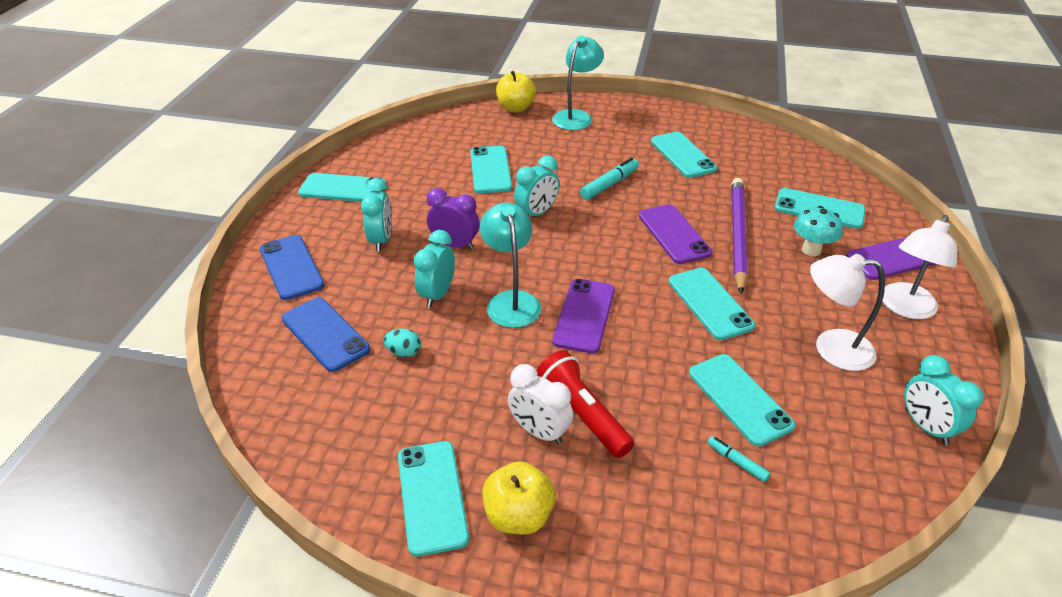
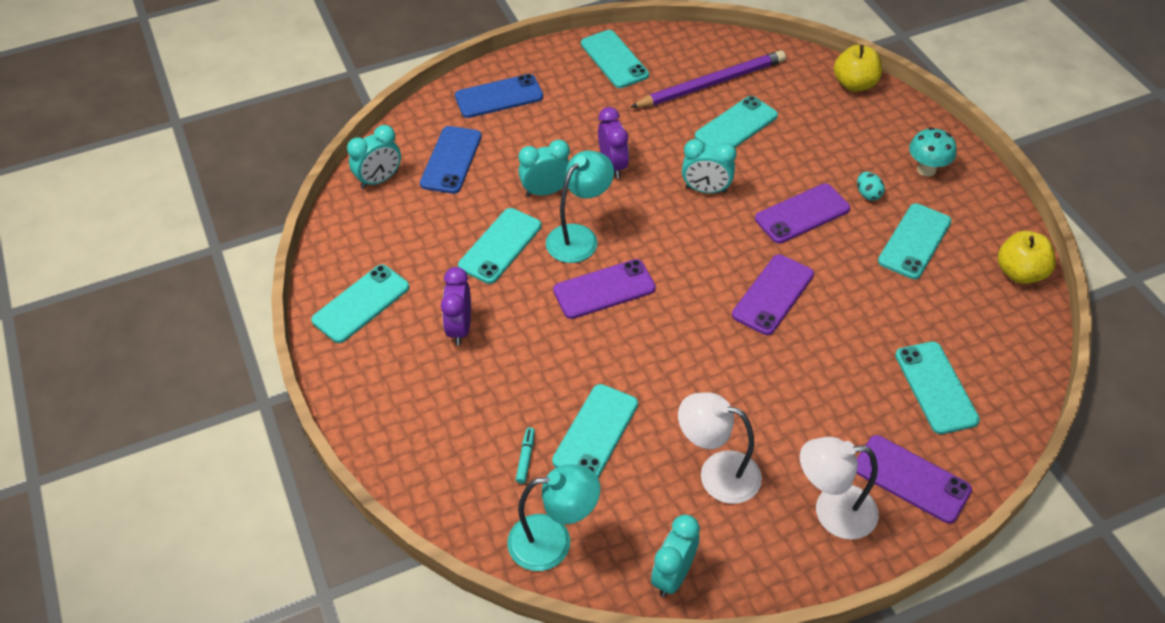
camera: 55 degrees right, 10 degrees up
(291, 267) = (499, 96): blue phone -> blue phone turned 45 degrees clockwise
(381, 240) = (576, 121): turquoise clock -> turquoise clock (379, 180)
(404, 352) = (471, 211): turquoise egg -> turquoise egg (868, 194)
(518, 516) = (380, 356): yellow apple -> yellow apple (1020, 273)
(539, 432) = (460, 328): white clock -> purple clock
(576, 116) = (892, 132): turquoise lamp -> turquoise lamp (553, 541)
(582, 414) = (496, 343): red flashlight -> none
(609, 184) = (802, 214): turquoise marker -> purple phone
(710, 303) = (698, 363): turquoise phone -> turquoise phone (500, 246)
(737, 235) = (820, 340): purple pencil -> purple pencil (711, 83)
(811, 250) = (854, 406): turquoise mushroom -> turquoise mushroom (926, 169)
(831, 348) = (717, 473): white lamp -> white lamp turned 45 degrees counterclockwise

